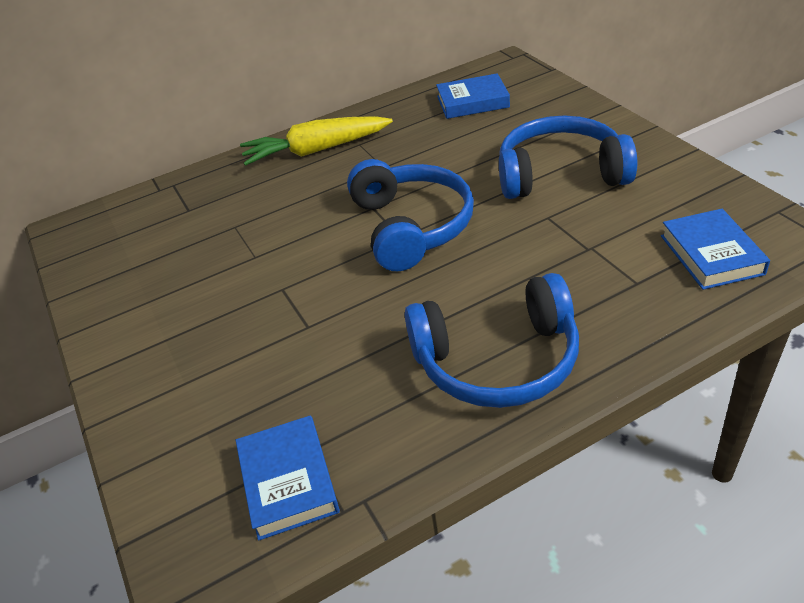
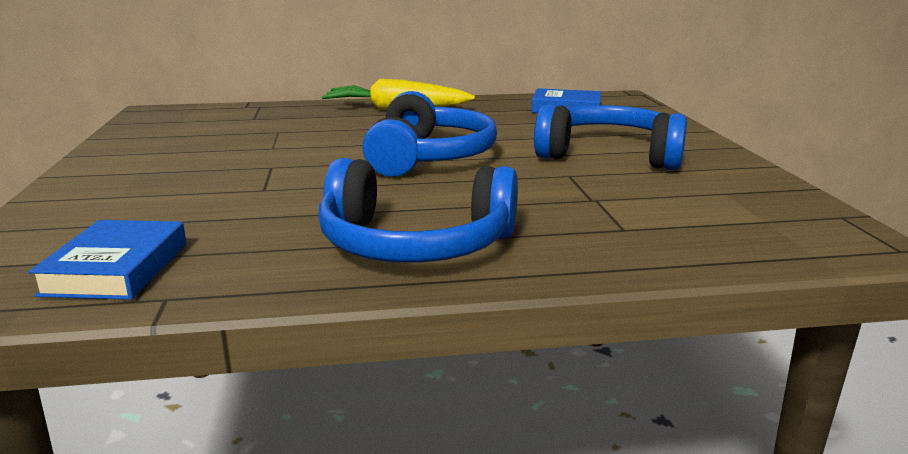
camera: 15 degrees right, 20 degrees down
(711, 254) = (731, 228): blue book -> none

